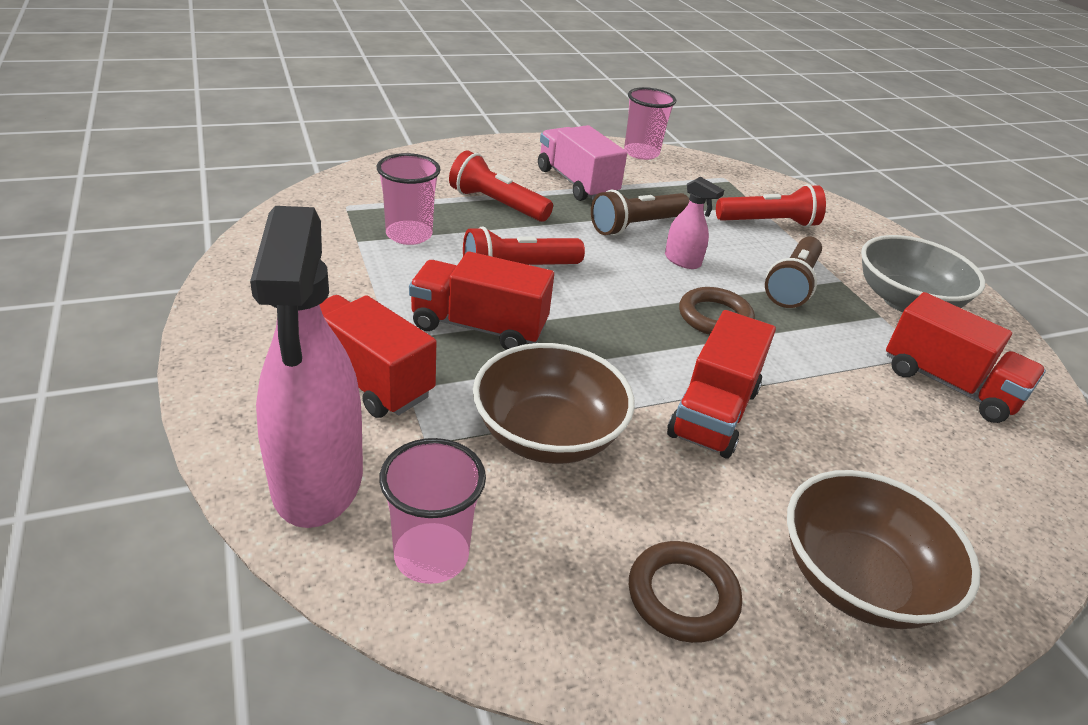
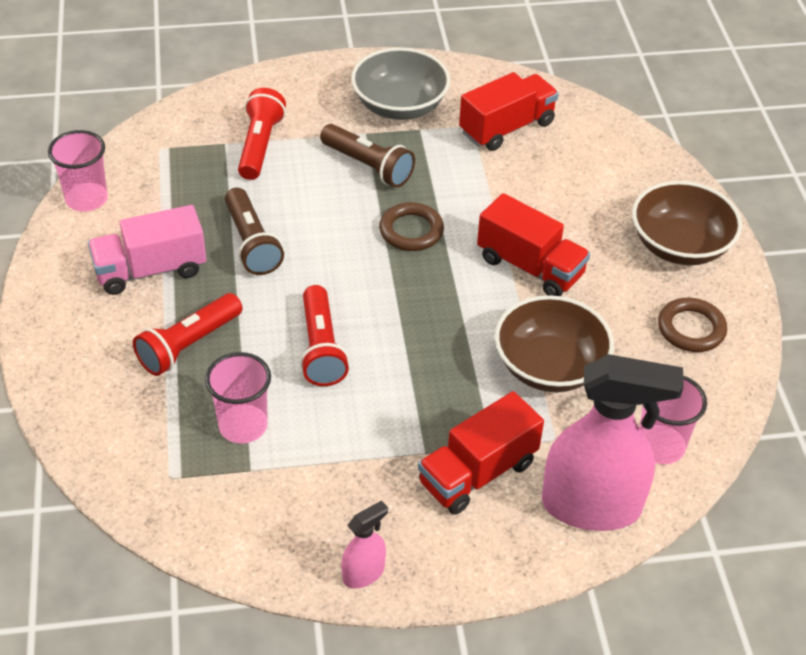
camera: 75 degrees left, 10 degrees up
(479, 327) = (411, 389): red truck -> none
(682, 261) = (320, 227): pink spray bottle -> pink spray bottle (364, 573)

